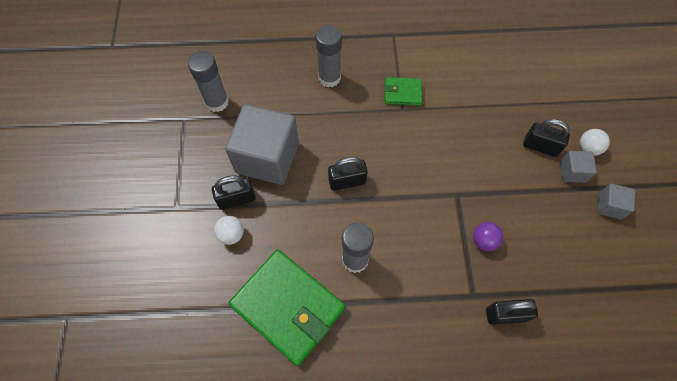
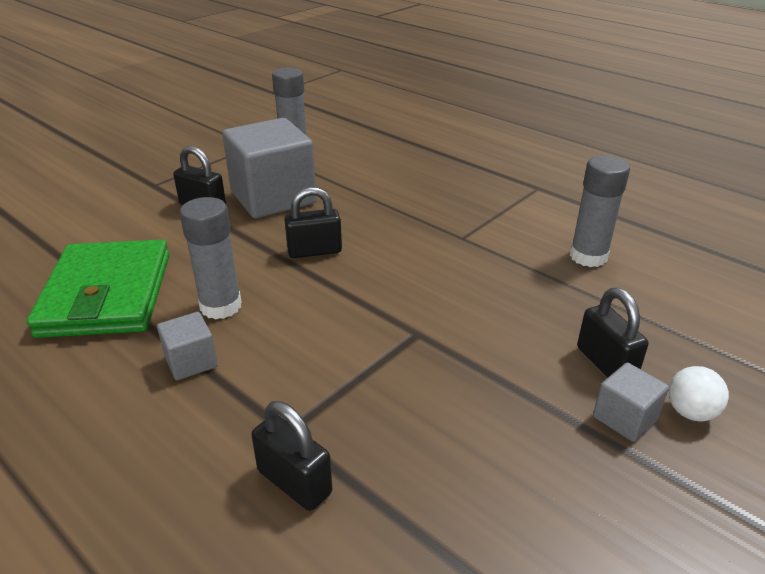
camera: 45 degrees right, 30 degrees down
(231, 234) = (158, 222): white ball -> none
(329, 78) = (418, 182): grey glue stick -> grey glue stick (588, 256)
(347, 181) = (314, 251): black padlock -> black padlock turned 45 degrees counterclockwise
(402, 93) = (481, 227): green wallet -> none
(484, 241) = (384, 392): purple ball -> none
(609, 206) = (643, 497): grey cube -> grey cube (191, 361)

